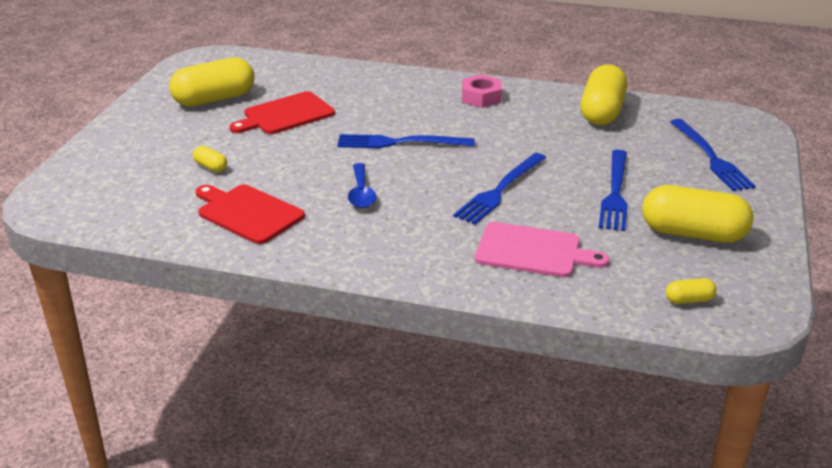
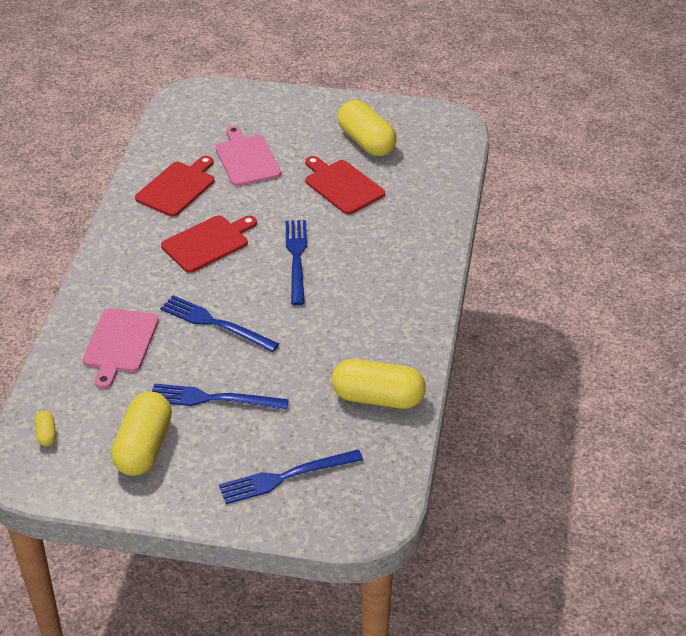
camera: 85 degrees right, 10 degrees up
(211, 167) = (246, 159): yellow capsule -> pink cutting board
(361, 193) = (208, 243): blue spoon -> red cutting board
(481, 97) = (398, 308): pink nut -> none

